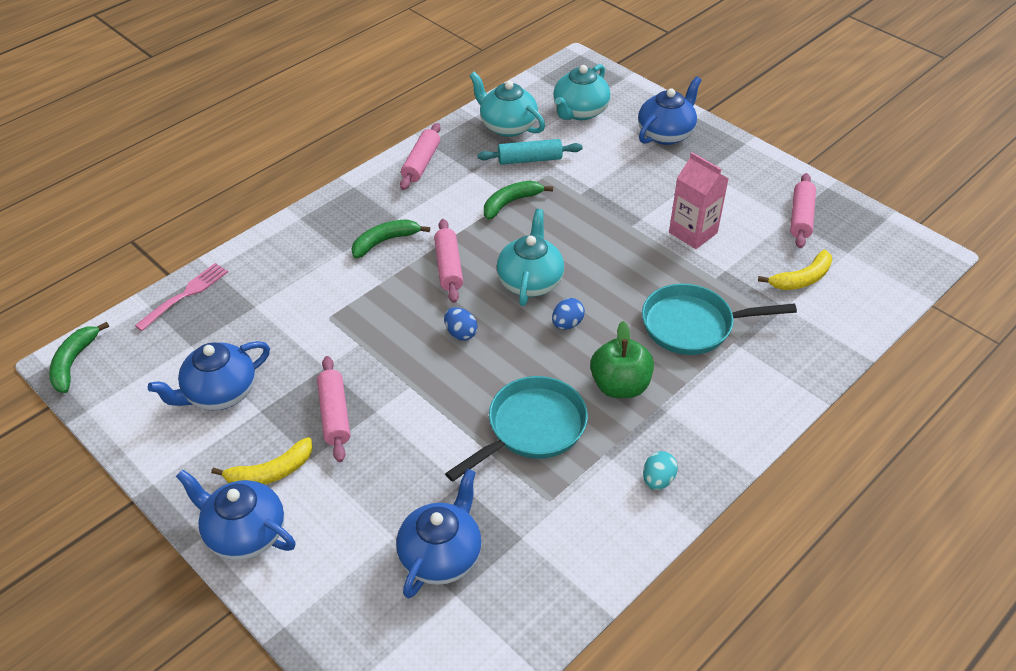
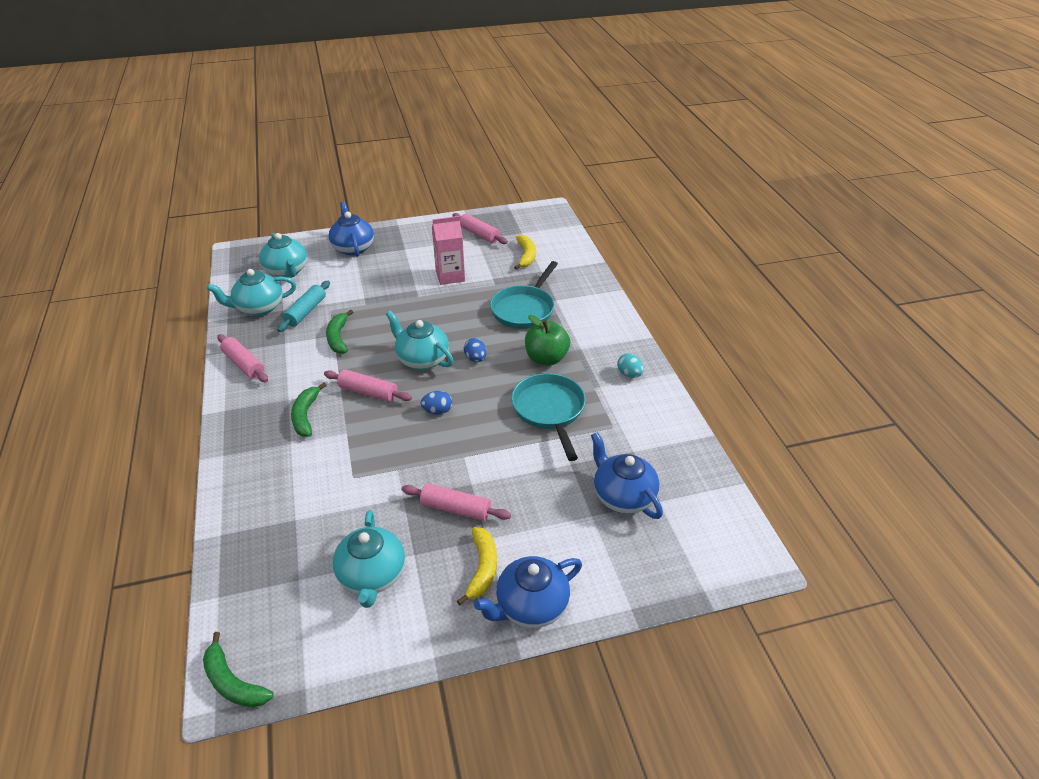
camera: 60 degrees left, 5 degrees down
(185, 295) = (232, 564): pink fork -> none
(220, 393) = (372, 576): blue teapot -> turquoise teapot

